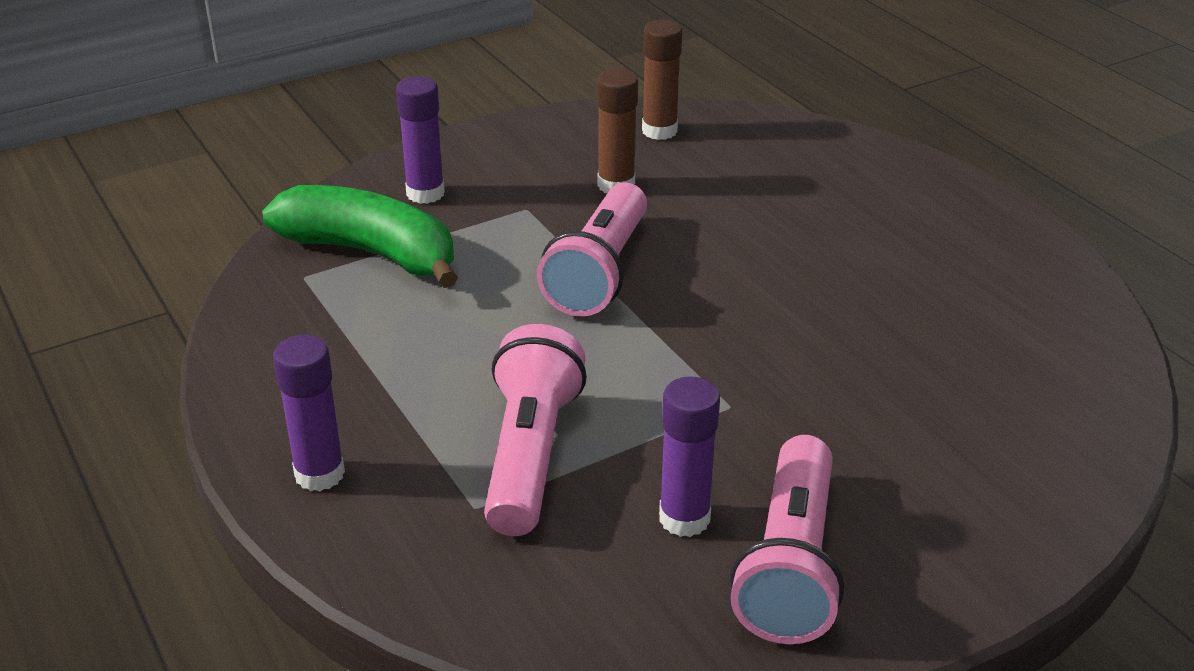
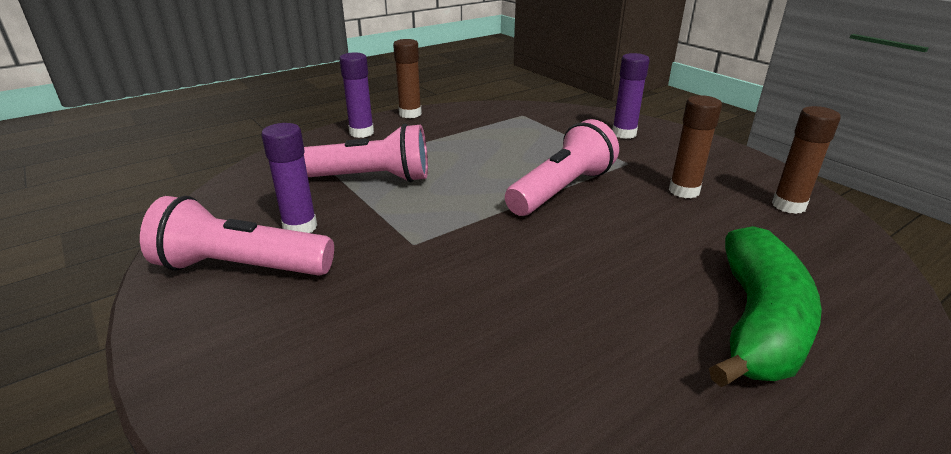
camera: 85 degrees right, 5 degrees down
(240, 410) = (410, 114): none -> brown glue stick
(371, 253) = (551, 126): green banana -> green banana (758, 323)
(599, 272) = (562, 190): pink flashlight -> pink flashlight turned 120 degrees clockwise

